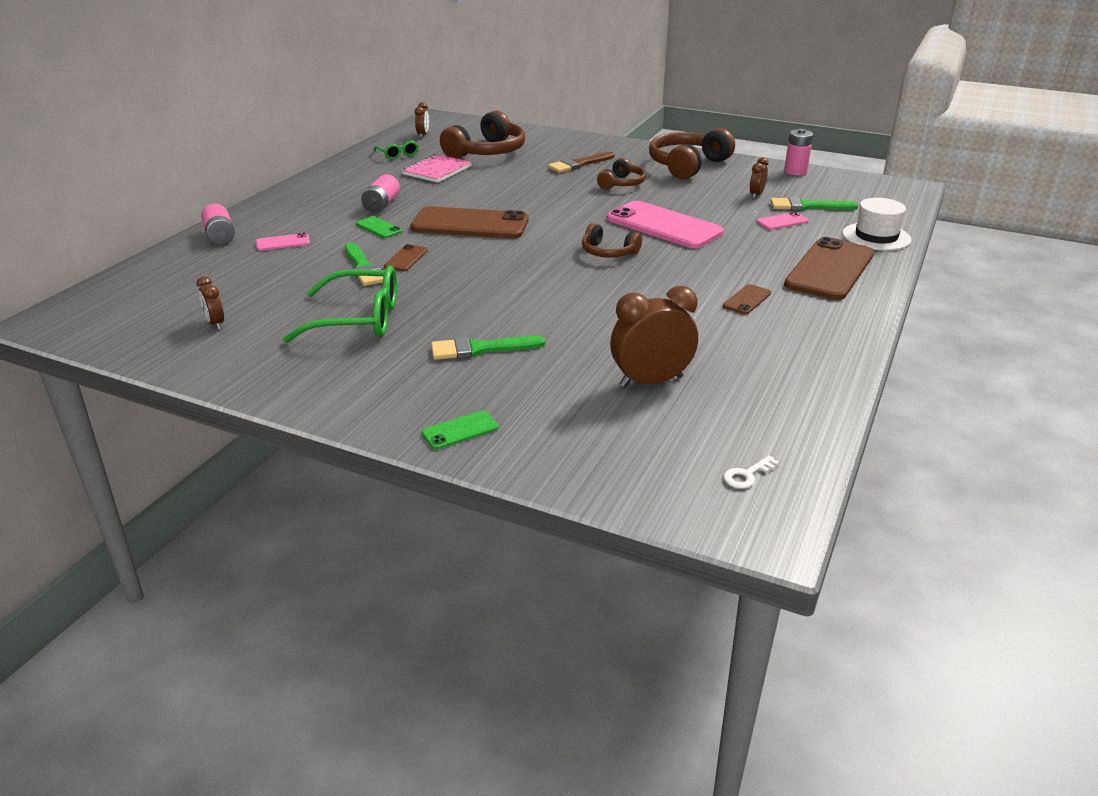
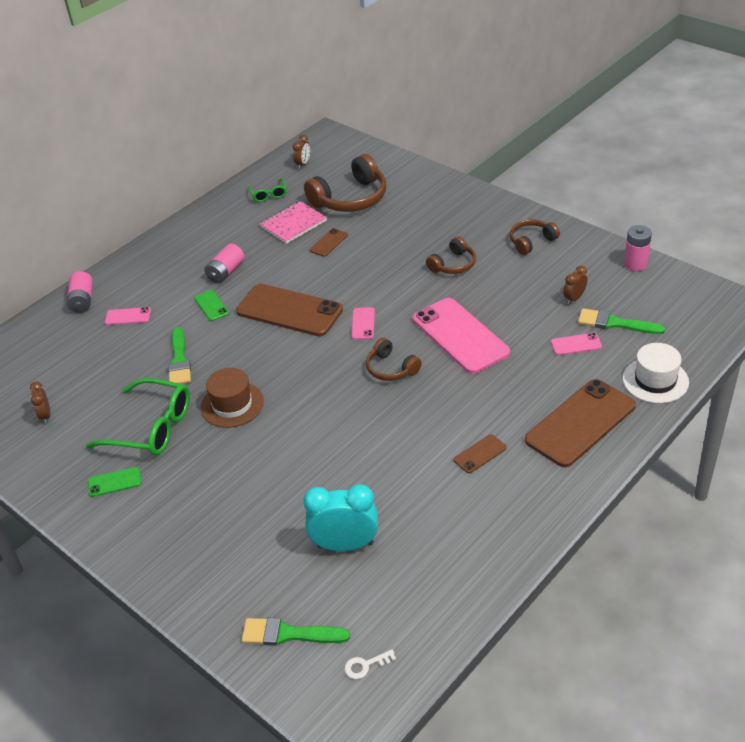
camera: 20 degrees right, 10 degrees up
(406, 258) = (217, 353): brown phone -> brown phone (329, 243)
(447, 293) = (232, 404): none -> brown hat
(460, 430) = (177, 573): green phone -> green phone (114, 482)
(481, 349) = (230, 481): green brush -> green brush (289, 634)
(556, 226) = (363, 324): none -> pink phone
(579, 164) = (427, 228): brown brush -> none
(651, 382) = (345, 545): brown clock -> turquoise clock
(687, 165) = (531, 241): brown headphones -> brown headphones, size x0.56

